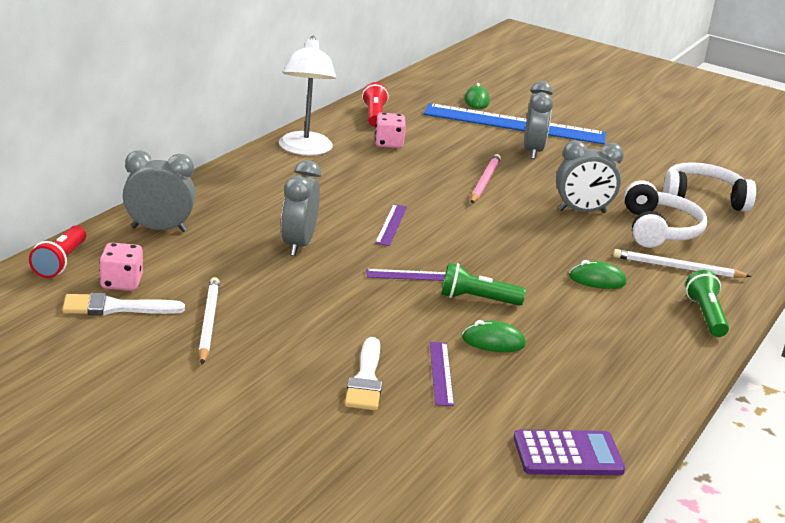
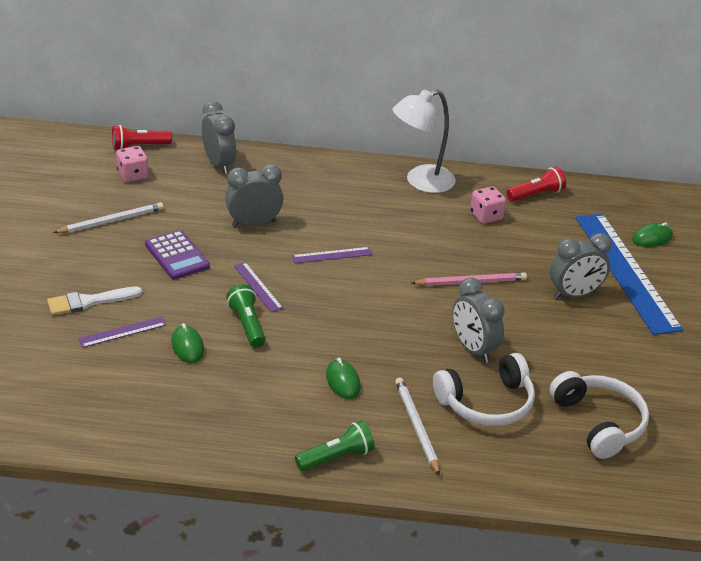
camera: 65 degrees right, 10 degrees up
(115, 308) = (100, 183): white brush -> none
(568, 454) = (55, 413): purple calculator -> purple calculator (177, 256)

